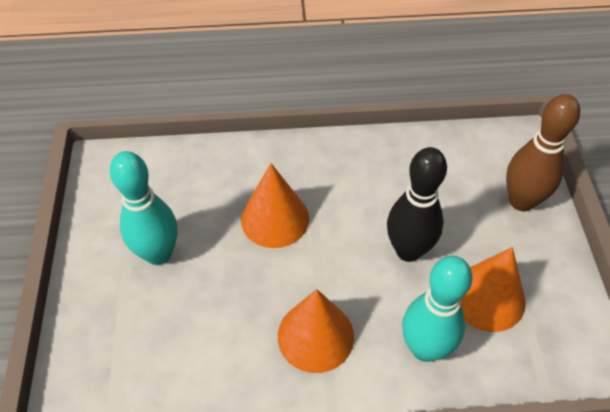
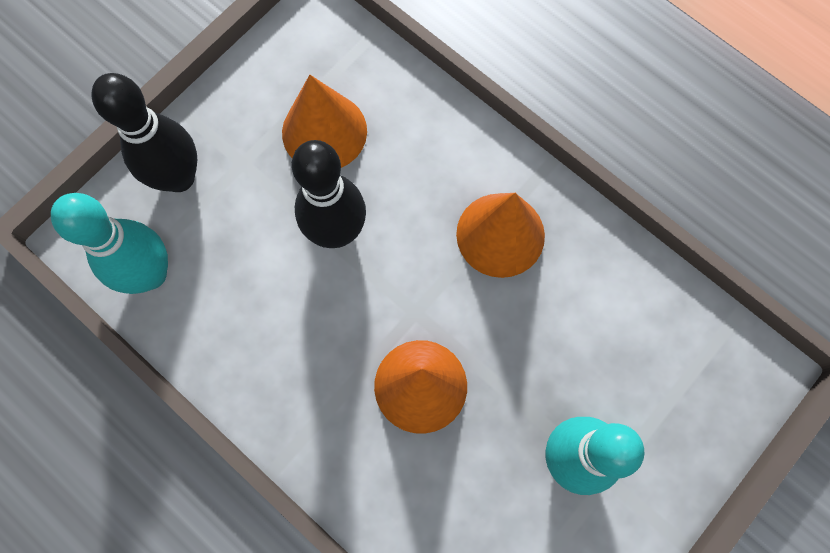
camera: 135 degrees left, 20 degrees up
(425, 348) = (423, 143): turquoise bowling pin -> turquoise bowling pin (150, 274)
(521, 201) = (179, 177): brown bowling pin -> black bowling pin

